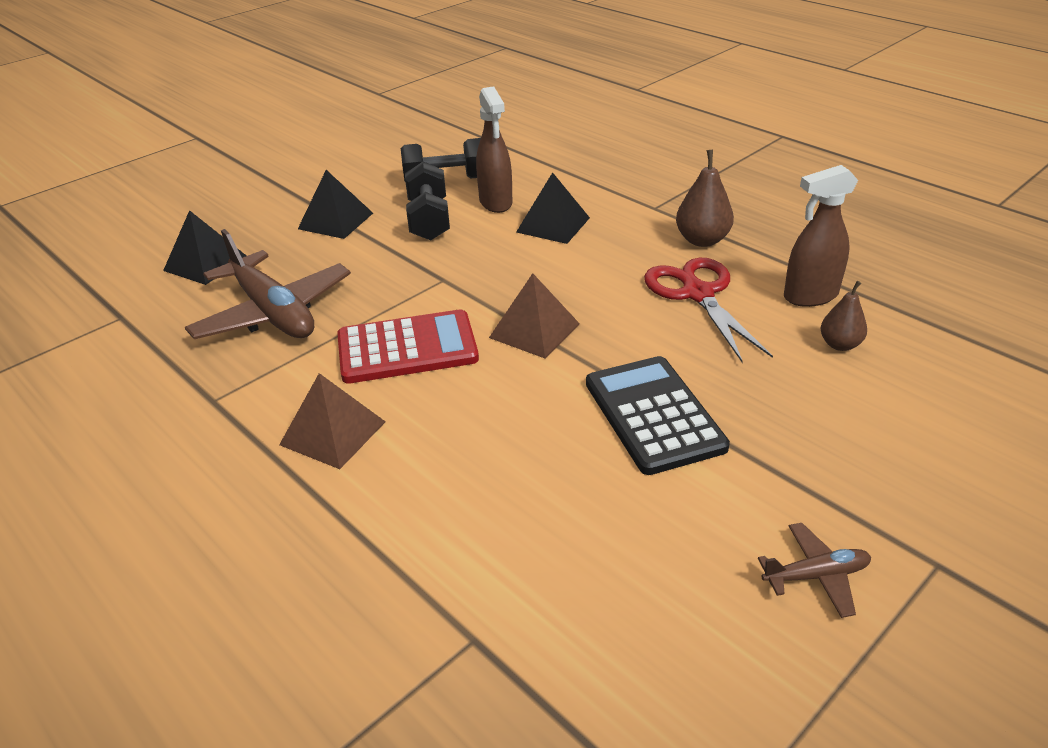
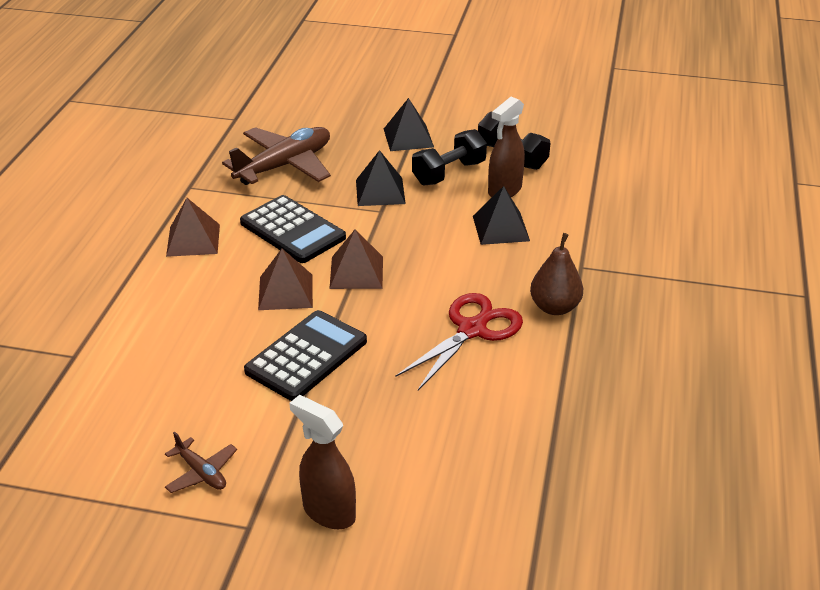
camera: 55 degrees right, 0 degrees up
(205, 263) = (312, 117): black pyramid -> black pyramid (380, 191)
(273, 313) = (284, 166): brown plane -> brown plane turned 150 degrees counterclockwise
(407, 348) = (292, 230): red calculator -> black calculator
(519, 391) = (285, 292): none -> brown pyramid
(810, 296) = (524, 389): brown spray bottle -> brown spray bottle (328, 512)
(840, 344) = (468, 422): brown pear -> none

